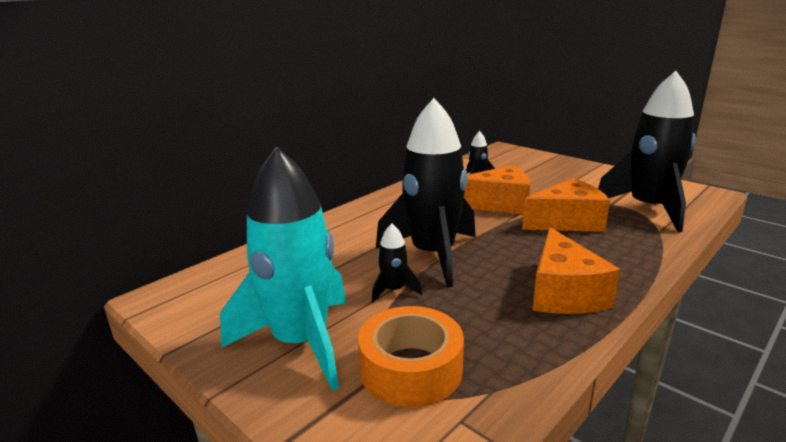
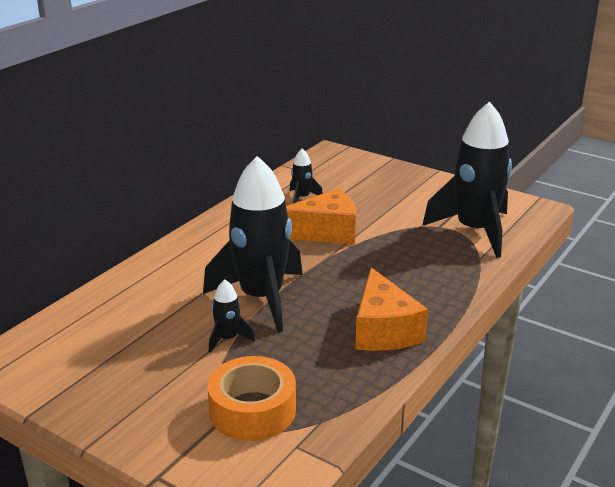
camera: 10 degrees left, 5 degrees up
(300, 342) = (151, 395): turquoise rocket -> none
(567, 222) = (394, 251): orange cheese -> none

